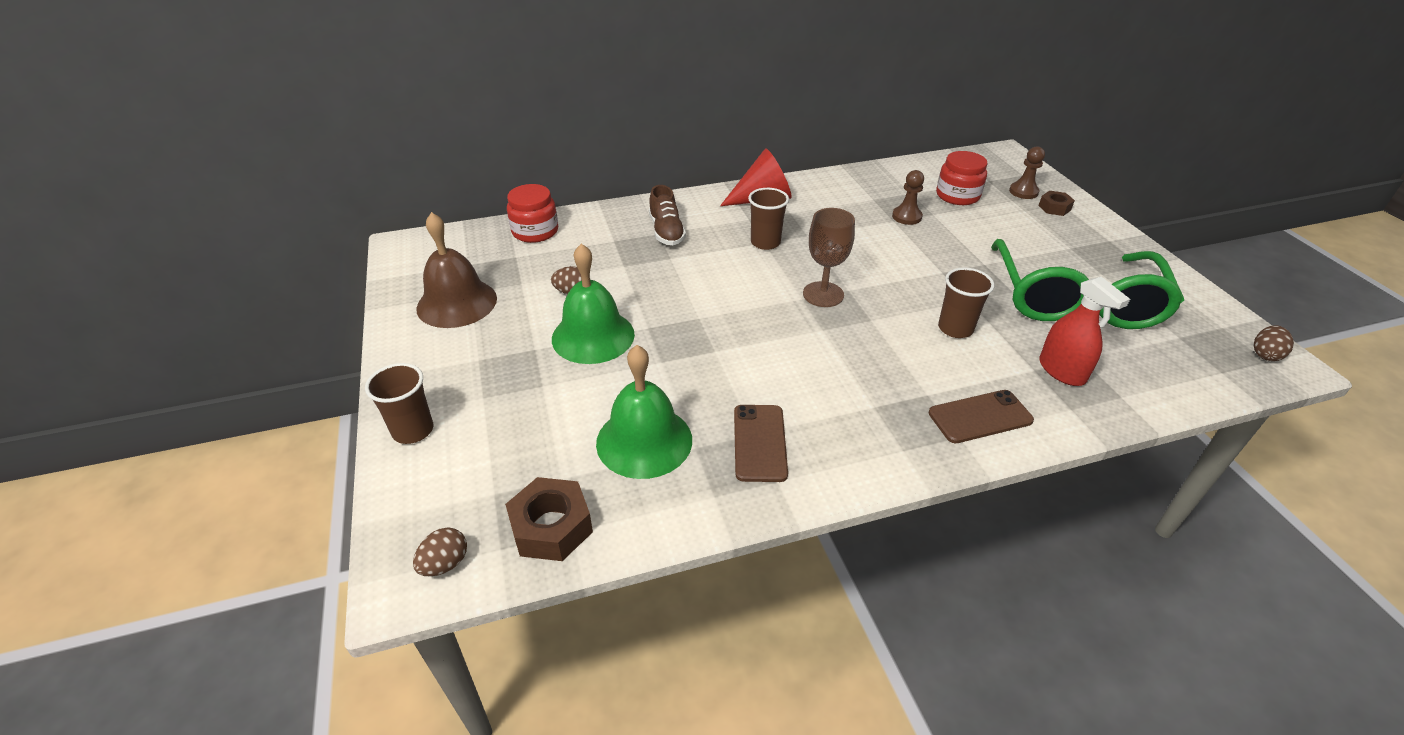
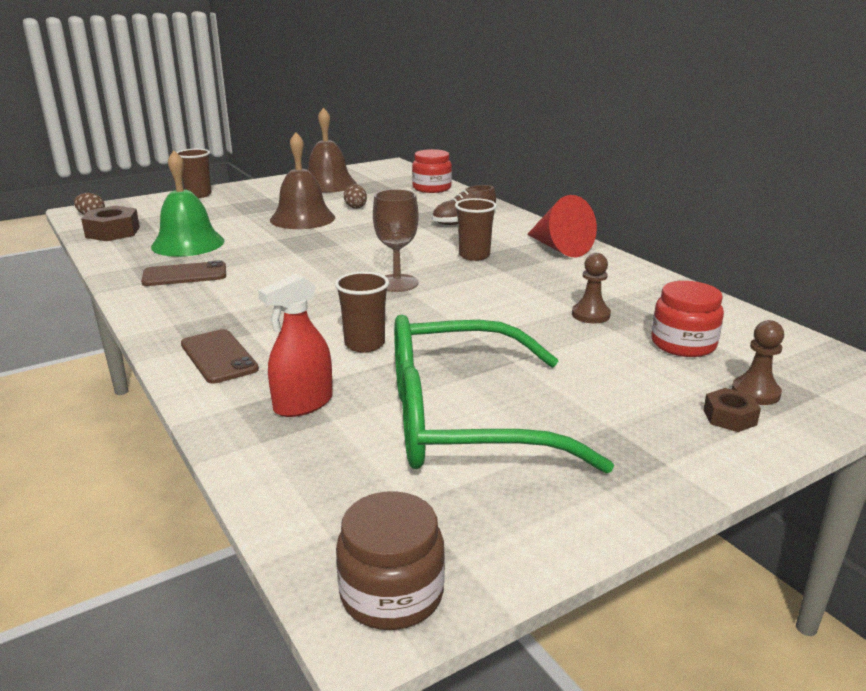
camera: 75 degrees right, 15 degrees down
(593, 336) = (302, 218): green bell -> brown bell
(1265, 354) = (391, 594): brown egg -> brown jar

